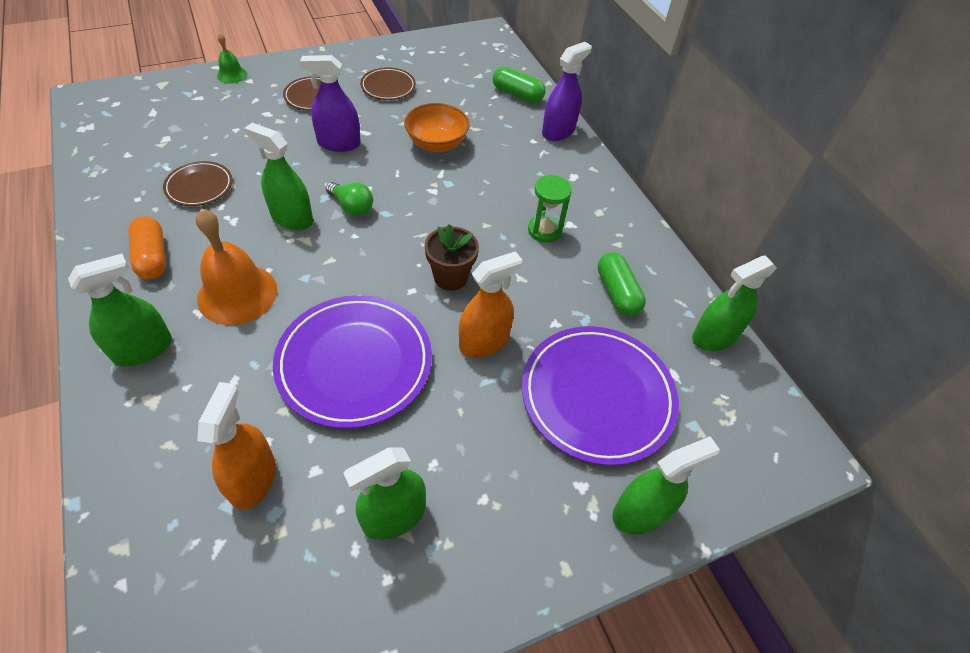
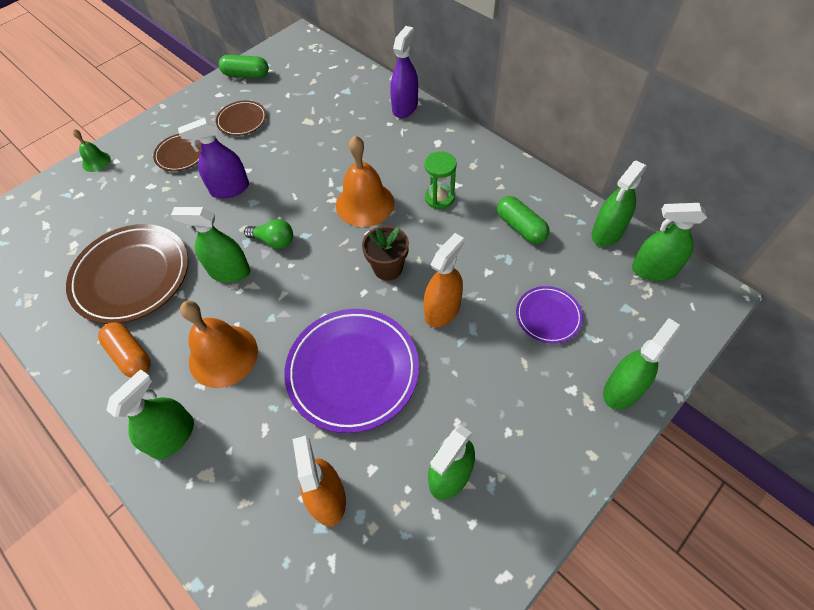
camera: 15 degrees left, 5 degrees up
(199, 186) = (132, 276): brown plate -> brown plate, size x1.94
(436, 144) = (312, 157): orange bowl -> none
(463, 206) = (365, 204): none -> orange bell
(517, 95) = (354, 87): green capsule -> green capsule (246, 75)
(597, 396) = (548, 316): purple plate -> purple plate, size x0.51
(749, 398) = (653, 270): none -> green spray bottle

